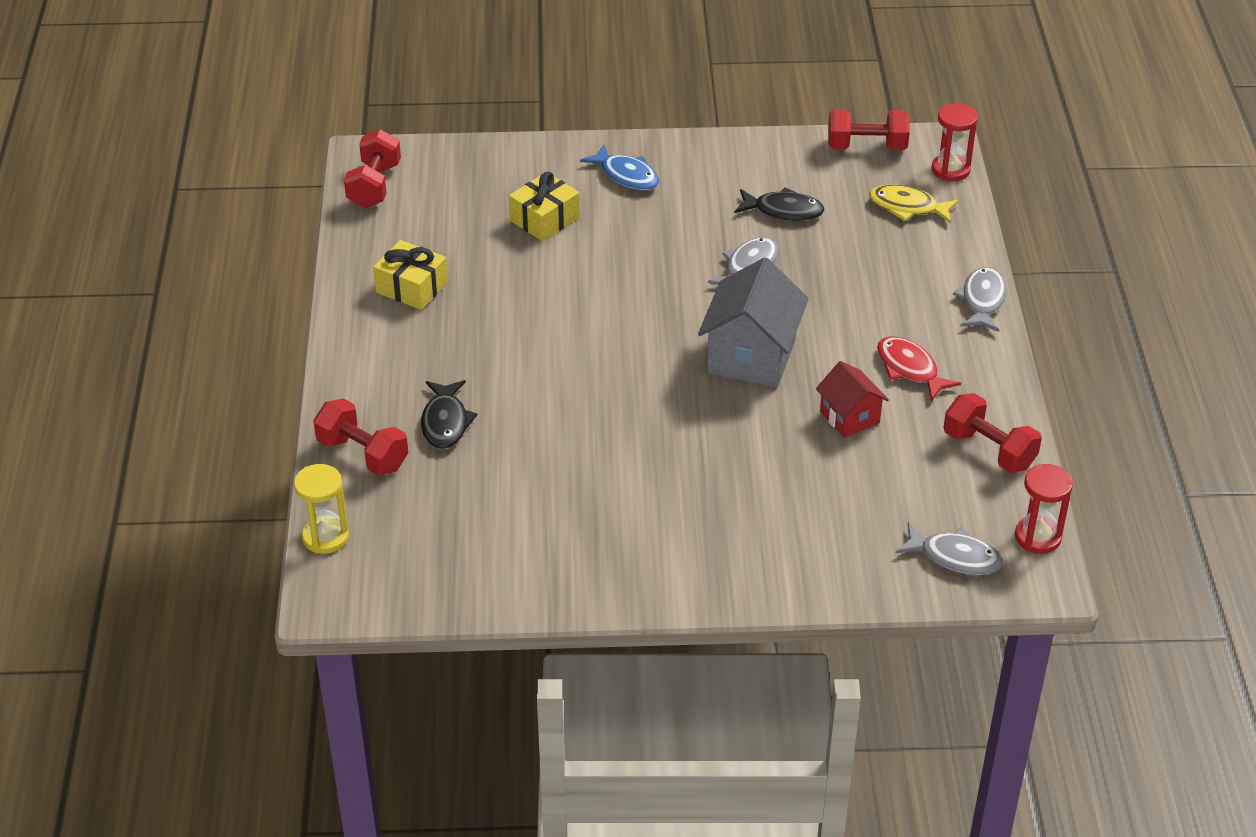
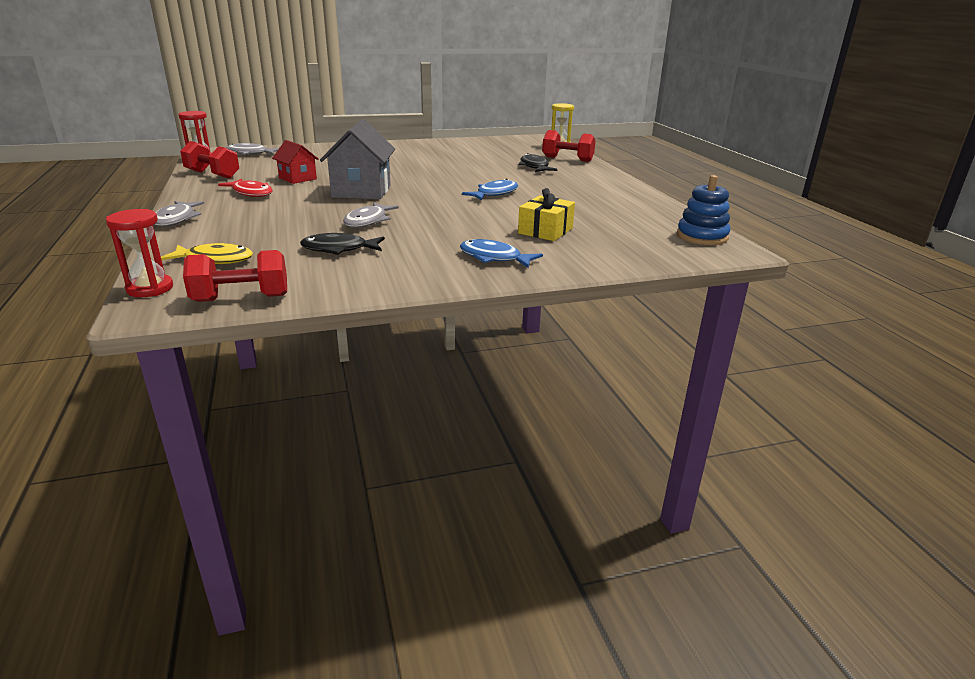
camera: 165 degrees right, 15 degrees down
(374, 185) = (702, 236): red dumbbell -> blue stacking toy
(411, 287) = (607, 199): yellow gift -> none
(561, 324) = (494, 194): none -> blue fish

